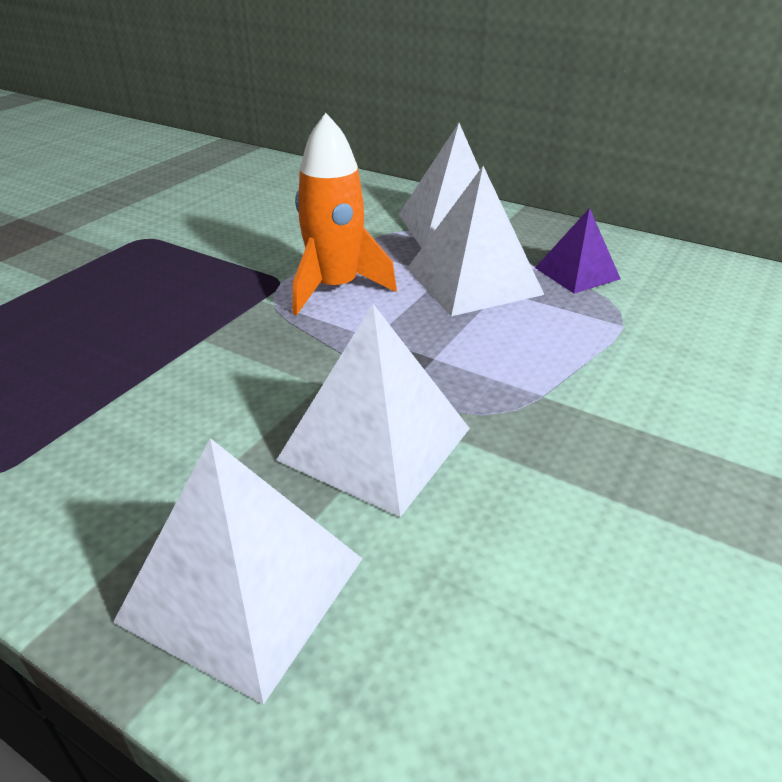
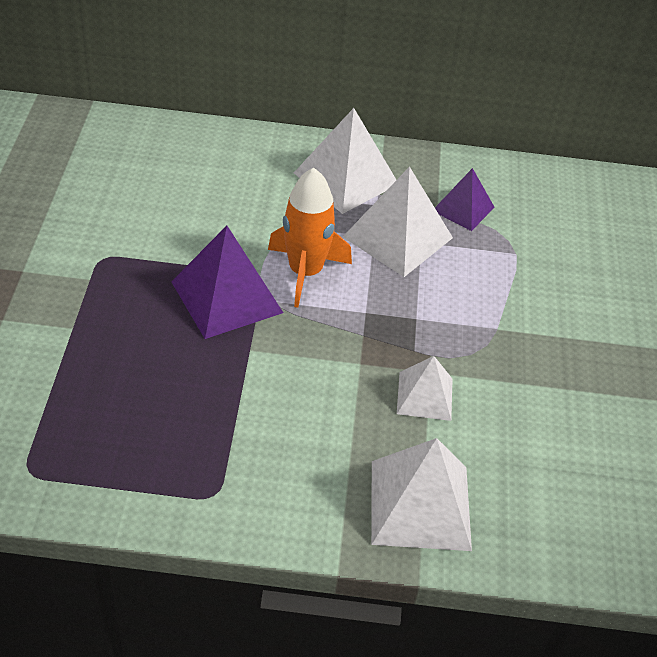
camera: 30 degrees left, 10 degrees up
(228, 289) = (226, 296): none -> purple pyramid
(375, 444) = (424, 396): white pyramid -> white pyramid, size x0.60

